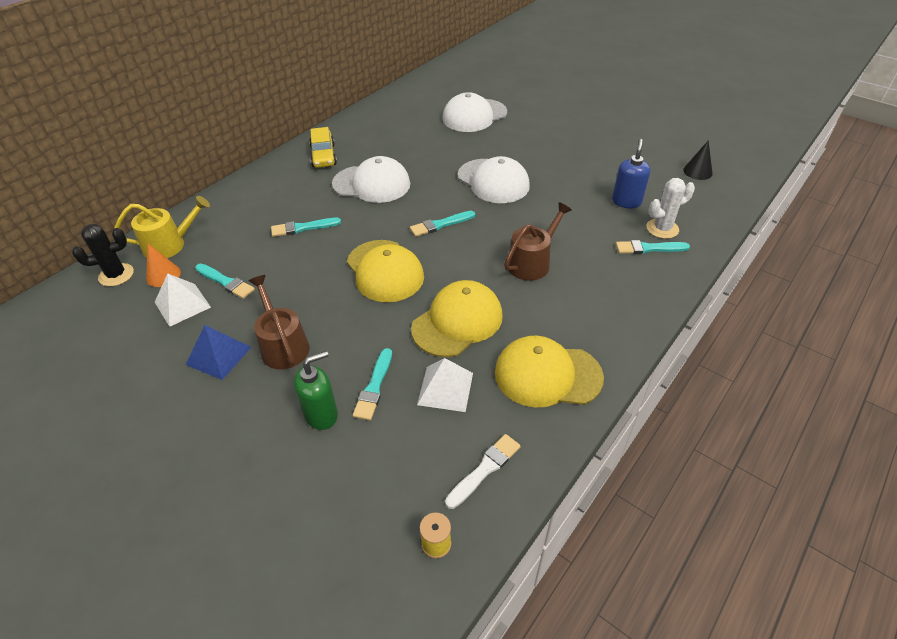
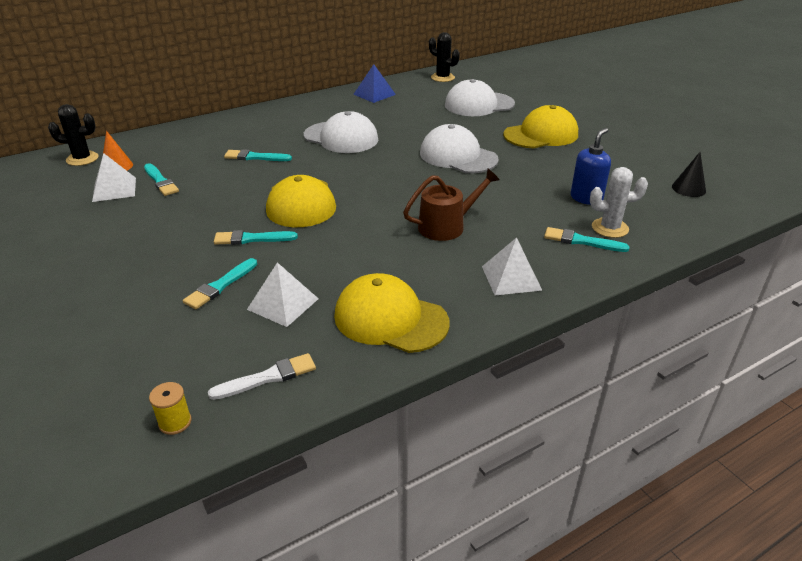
camera: 20 degrees right, 10 degrees down
(169, 245) = (139, 147): yellow watering can -> none
(218, 355) = (112, 230): blue pyramid -> blue pyramid (374, 94)
(283, 345) = (169, 236): brown watering can -> none
(321, 414) = (158, 294): green soap dispenser -> none
(323, 155) = (315, 110): yellow car -> none
(421, 89) = (442, 78): none -> black cactus
(440, 224) = (380, 179): turquoise brush -> turquoise brush (252, 239)
(457, 322) = (336, 255): yellow cap -> yellow cap (541, 135)
(493, 181) = (458, 156): white cap -> white cap turned 150 degrees clockwise
(617, 302) = (511, 278): none -> white pyramid

